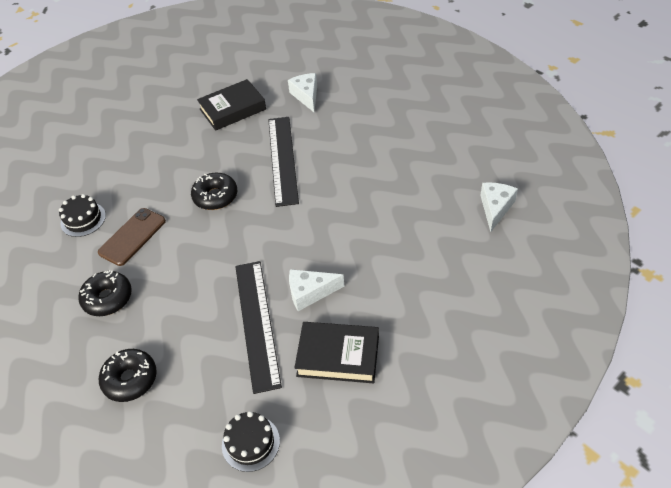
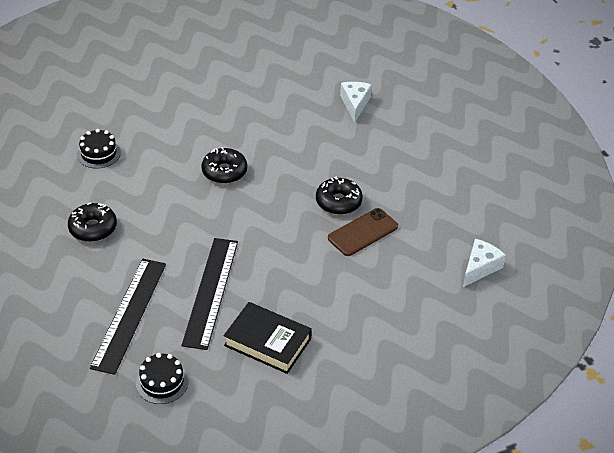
camera: 15 degrees right, 5 degrees down
(130, 379) = (85, 299): black donut -> black donut (338, 202)
(132, 237) = (135, 183): brown phone -> brown phone (363, 232)
(232, 109) = (278, 95): black book -> none
(282, 159) = (302, 157): black ruler -> black ruler (129, 314)
(310, 293) = (269, 283): white cheese -> none

